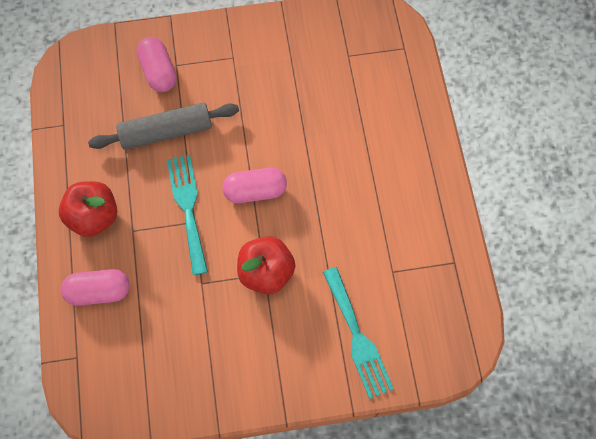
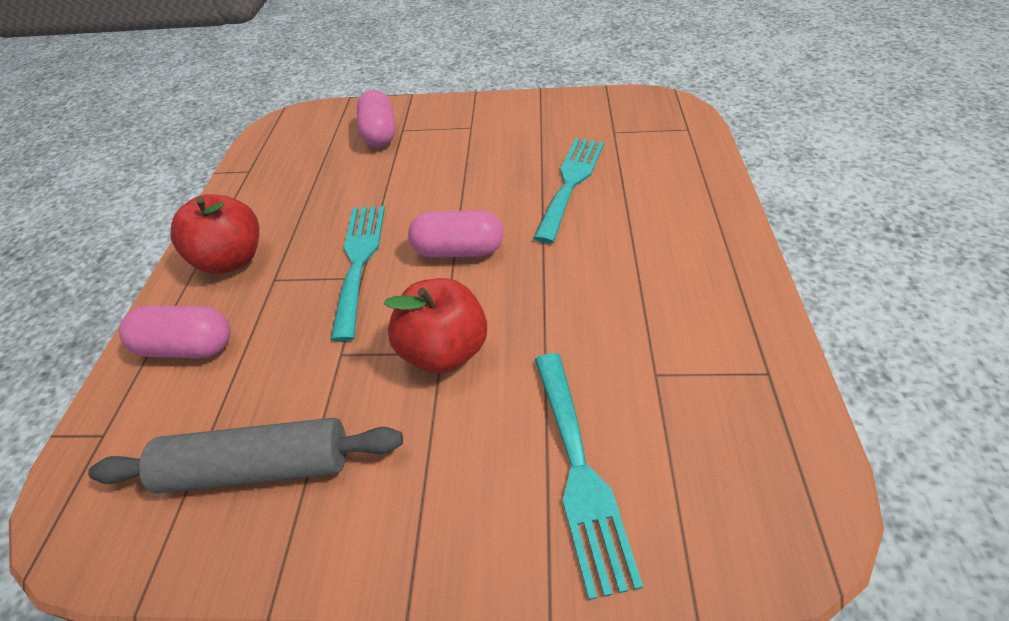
camera: 15 degrees right, 20 degrees down
(166, 132) = (365, 184): grey rolling pin -> grey rolling pin (258, 467)
(323, 116) = (571, 182): none -> turquoise fork

